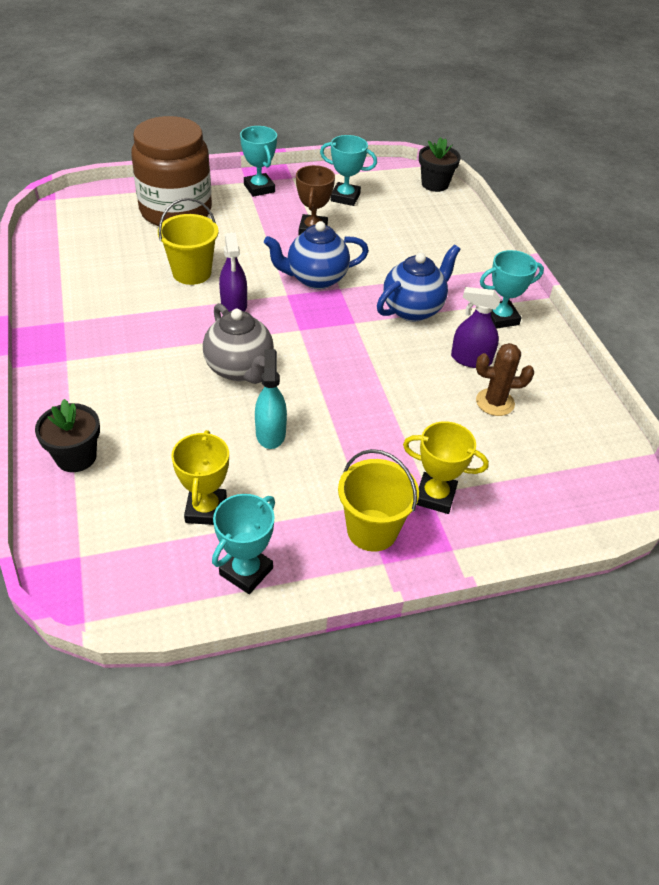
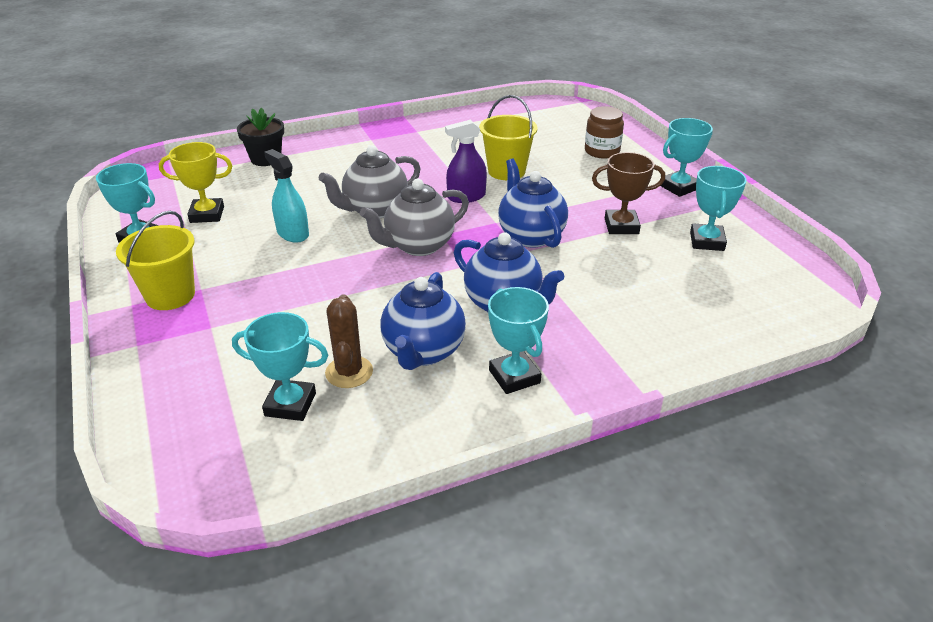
camera: 85 degrees right, 10 degrees down
(176, 211) = (602, 151): brown jar -> brown jar, size x0.49
(270, 433) = (293, 233): turquoise spray bottle -> turquoise spray bottle turned 120 degrees counterclockwise
(316, 346) = (418, 246): none -> grey teapot
(435, 184) = (804, 310): black flower pot -> none
(435, 496) = (206, 331): yellow trophy -> none
(471, 359) = (423, 352): purple spray bottle -> blue teapot
(533, 437) = (290, 404): none -> turquoise trophy

